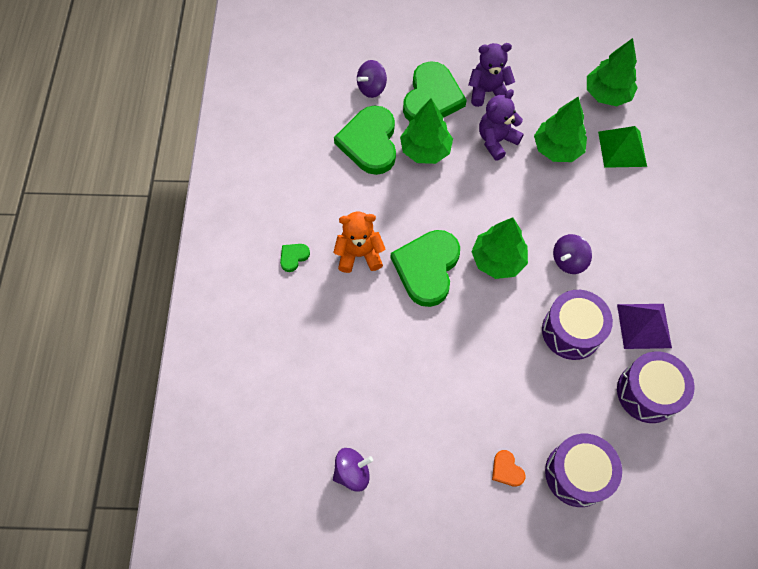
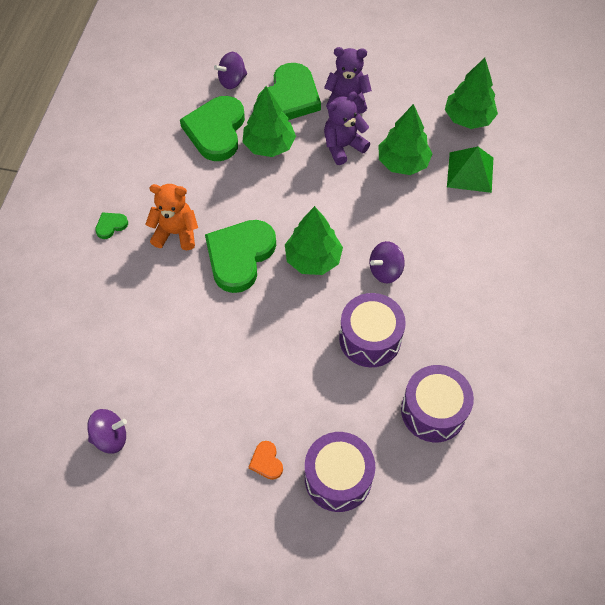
camera: 10 degrees right, 5 degrees down
(644, 326) = (447, 345): purple pyramid -> none

